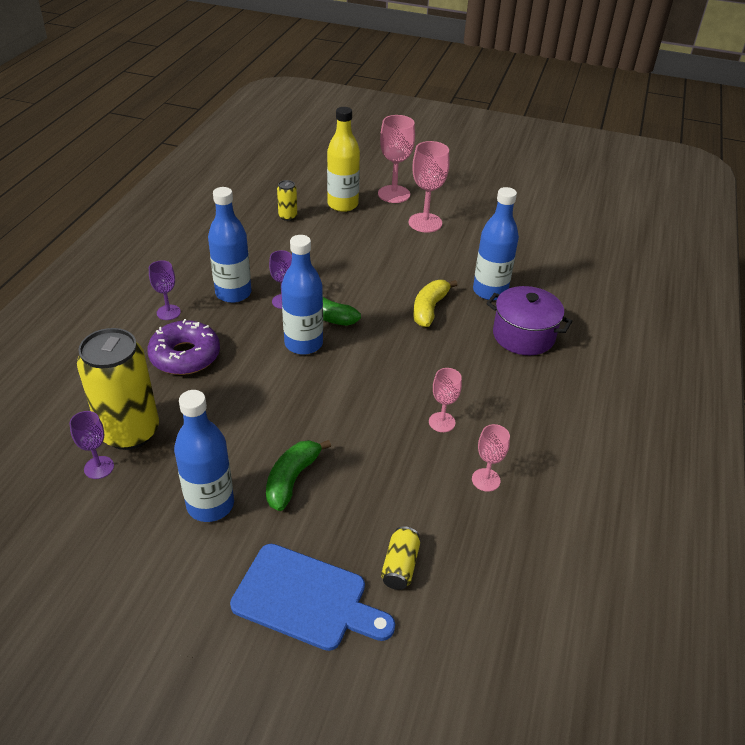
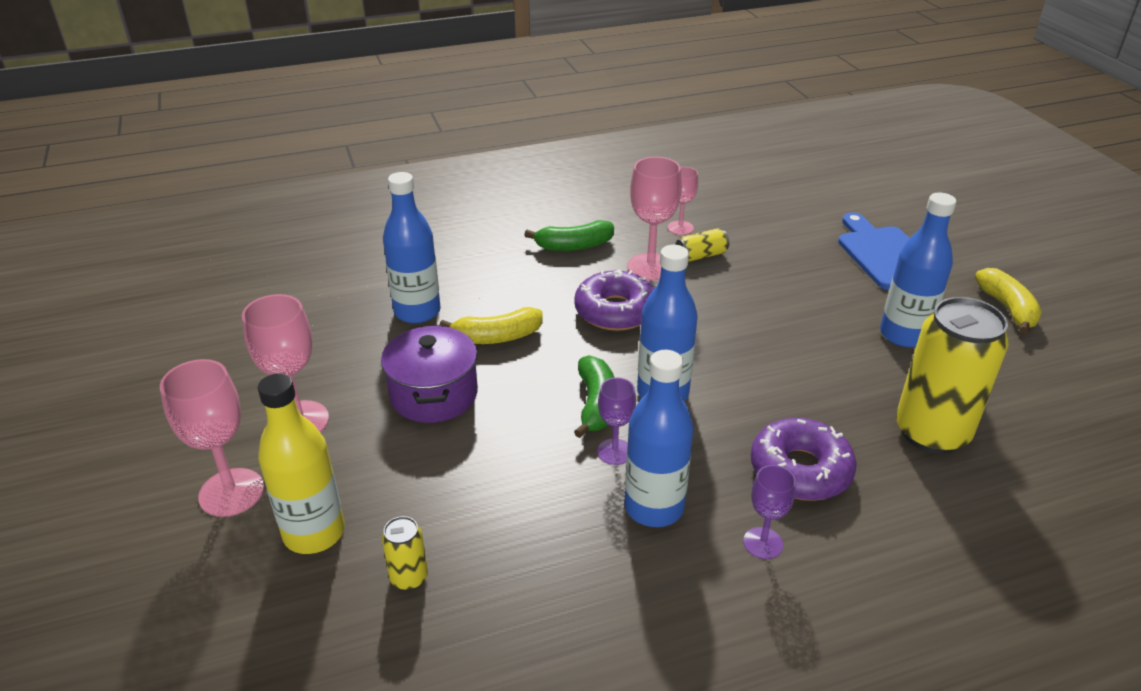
camera: 125 degrees left, 5 degrees down
(99, 467) = (987, 422): purple goblet -> none
(149, 614) = (1007, 308): none -> yellow banana
(292, 479) = (818, 309): green banana -> green banana (574, 246)
(400, 566) = (804, 232): yellow can -> yellow can (701, 256)
(404, 371) = (615, 311): none -> purple donut
(441, 422) = (650, 267): pink goblet -> pink goblet, size x1.69
(523, 335) = (475, 267): purple pot -> purple pot (434, 394)

